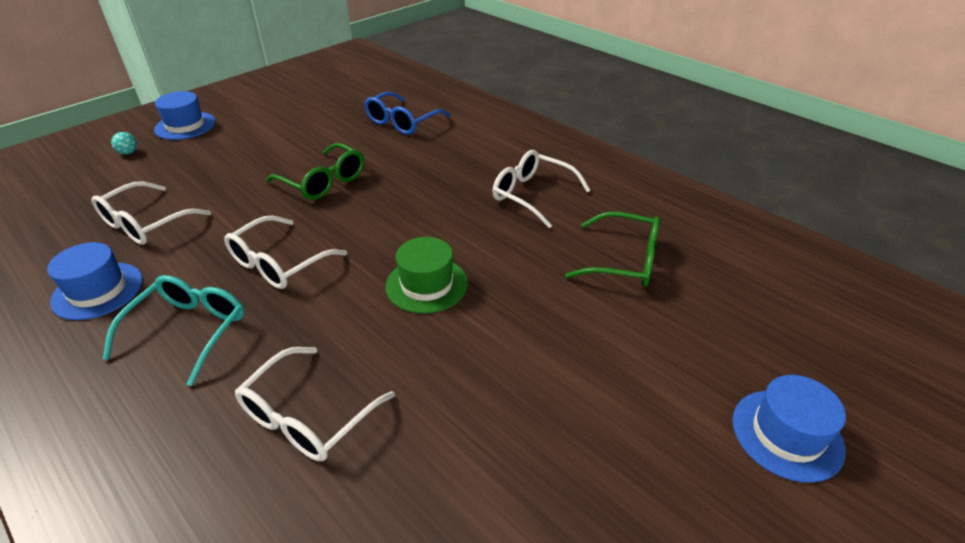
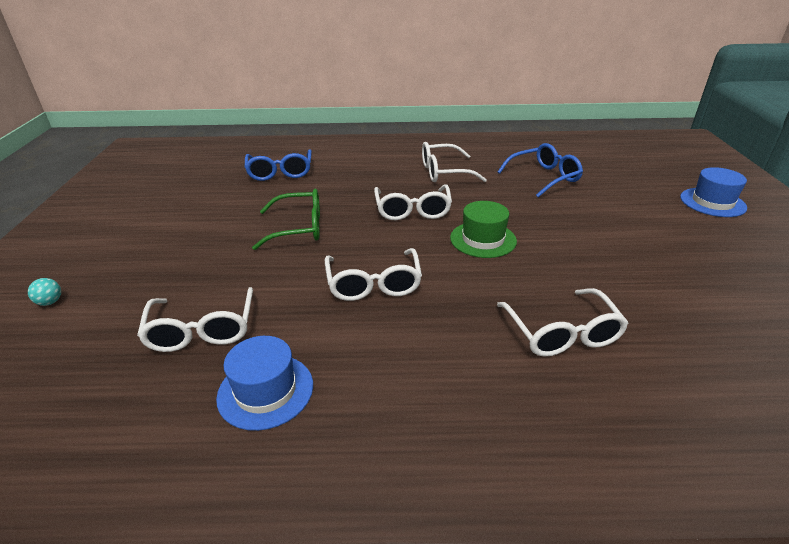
camera: 45 degrees left, 5 degrees down
(185, 126) = (73, 256): blue hat -> none
(189, 330) = (399, 355): turquoise glasses -> none
(428, 218) = (412, 210): none -> white glasses
(624, 261) = (544, 177): green glasses -> blue glasses

